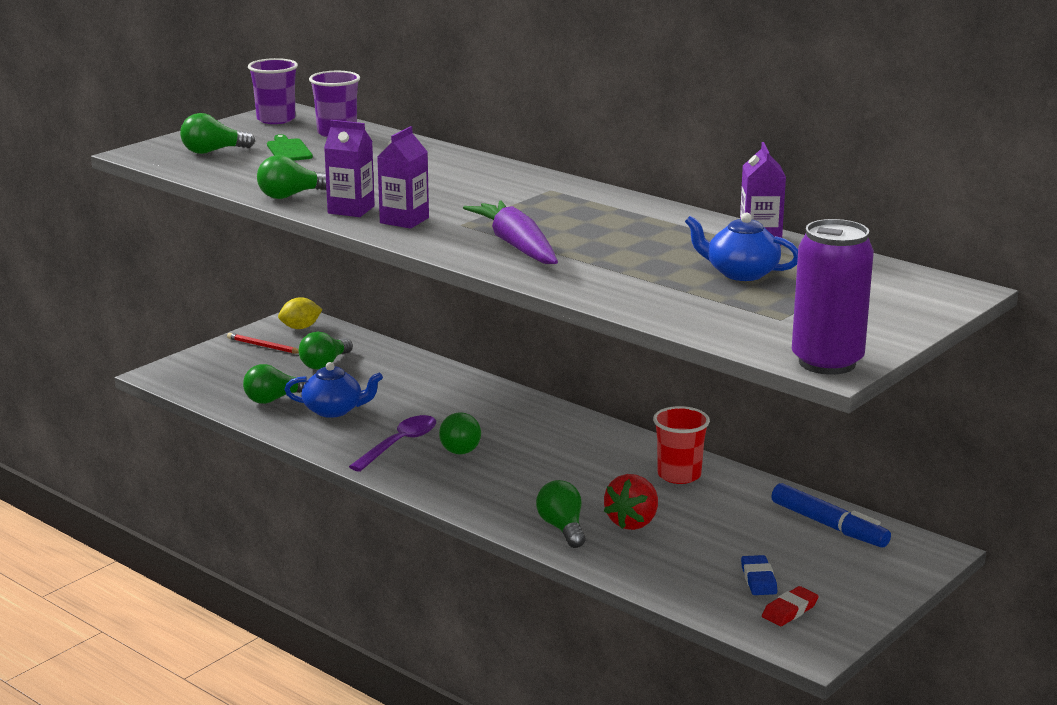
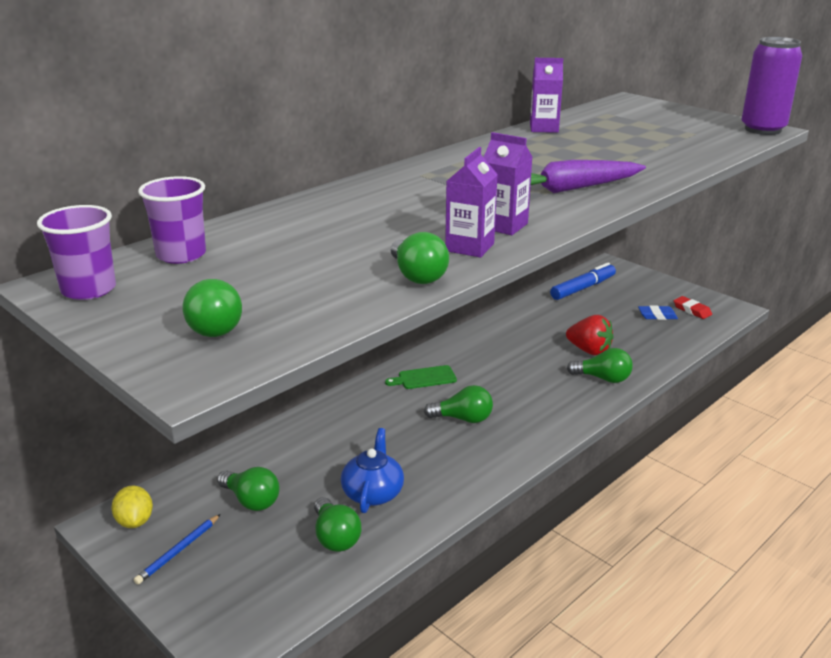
camera: 85 degrees left, 5 degrees up
(263, 346) = (179, 551): red pencil -> blue pencil
(288, 150) = (235, 280): green cutting board -> green cutting board (424, 378)
(399, 444) = (456, 452): purple spoon -> none
(562, 528) = (603, 378): green light bulb -> green light bulb turned 150 degrees counterclockwise
(679, 475) = (515, 329): red cup -> none
(741, 273) = (614, 136): blue teapot -> none

